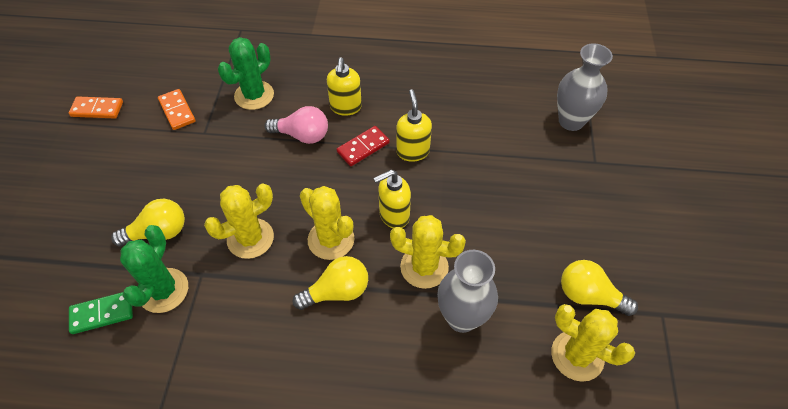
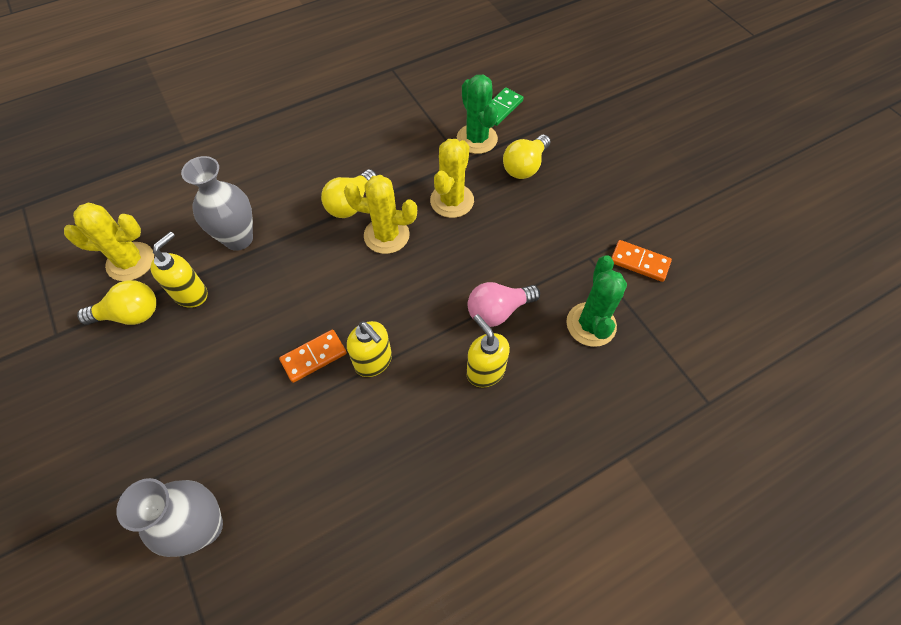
camera: 145 degrees right, 5 degrees up
(97, 109) = (707, 221): orange domino -> orange domino (314, 357)
(363, 147) = (427, 335): red domino -> none
(393, 215) = (347, 285): yellow soap dispenser -> yellow soap dispenser (191, 294)
(424, 267) = (292, 258): yellow cactus -> none

